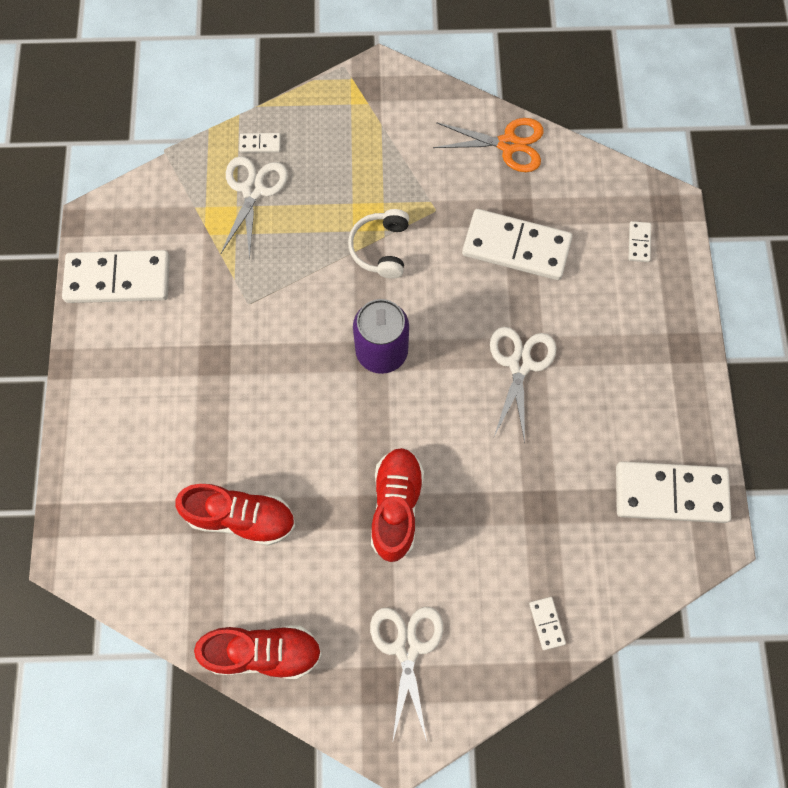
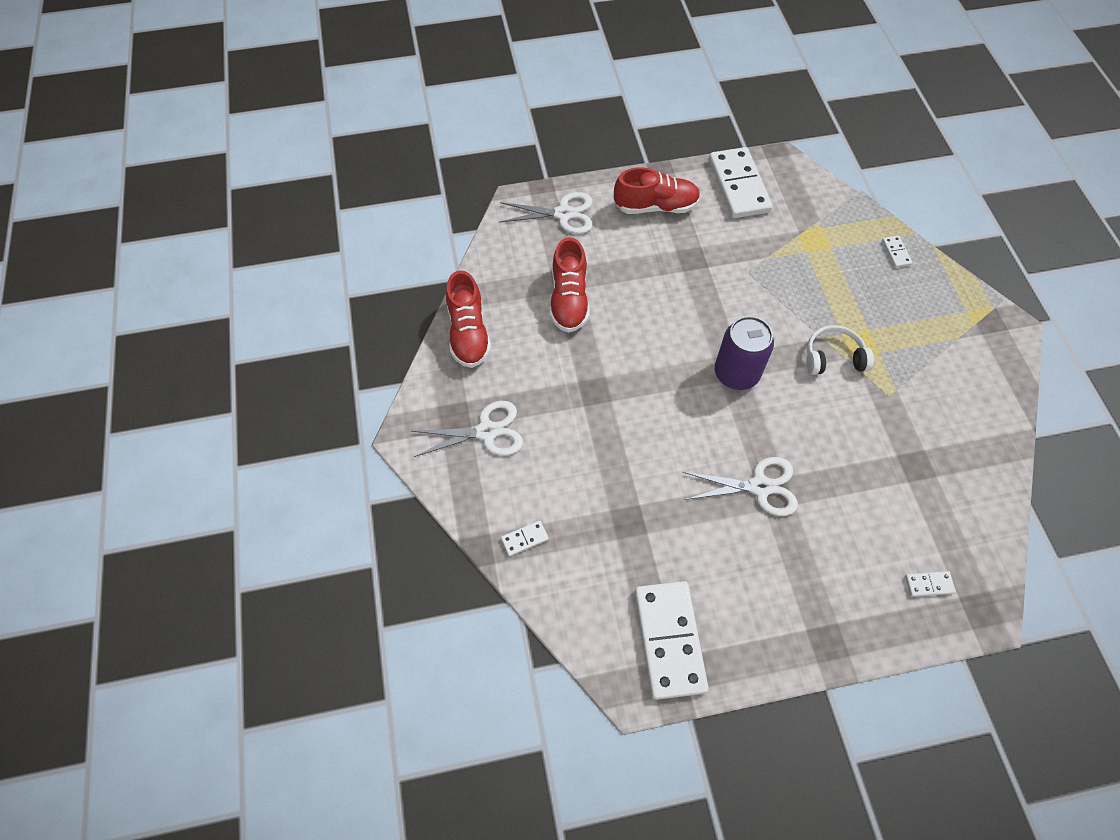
camera: 80 degrees right, 10 degrees down
(253, 190) = (850, 256): white scissors -> white scissors (563, 214)
(396, 506) = (602, 406): red shoe -> red shoe (656, 206)
(508, 144) = (986, 447): orange scissors -> none
(516, 247) = (878, 468): white domino -> none

